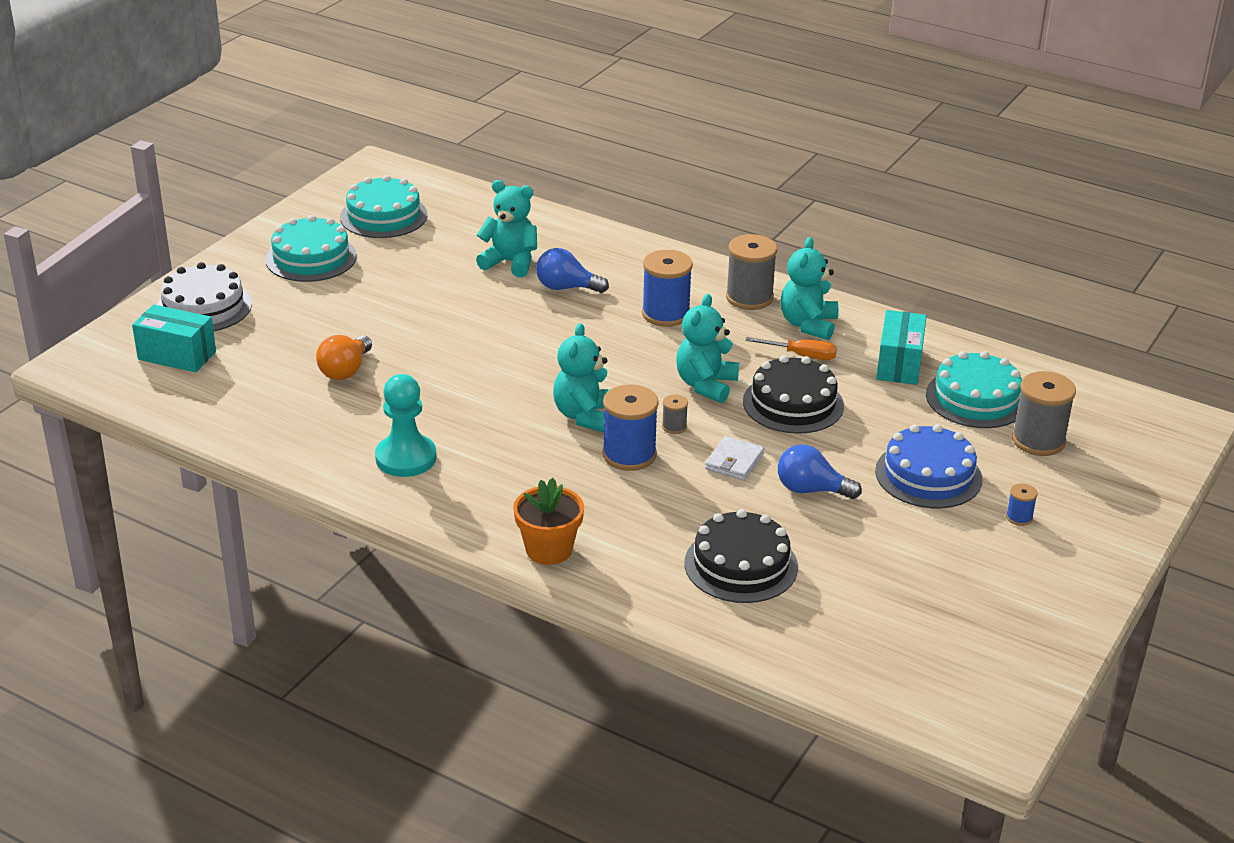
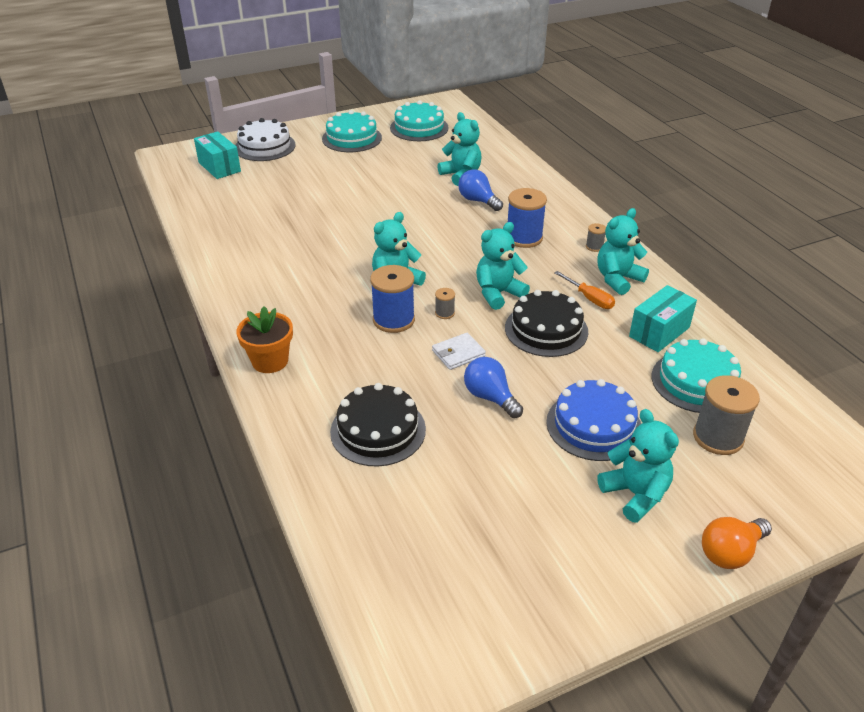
camera: 35 degrees right, 5 degrees up
(345, 370) = (292, 205): orange light bulb -> orange light bulb (730, 552)
(406, 458) = (261, 268): turquoise pawn -> none
(749, 297) = (594, 247): grey spool -> grey spool, size x0.47
(1019, 517) = (635, 494): blue spool -> turquoise teddy bear

